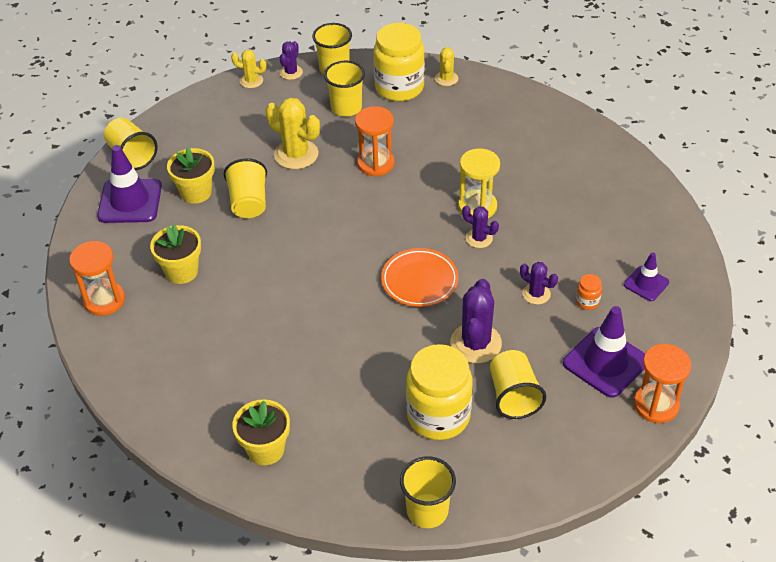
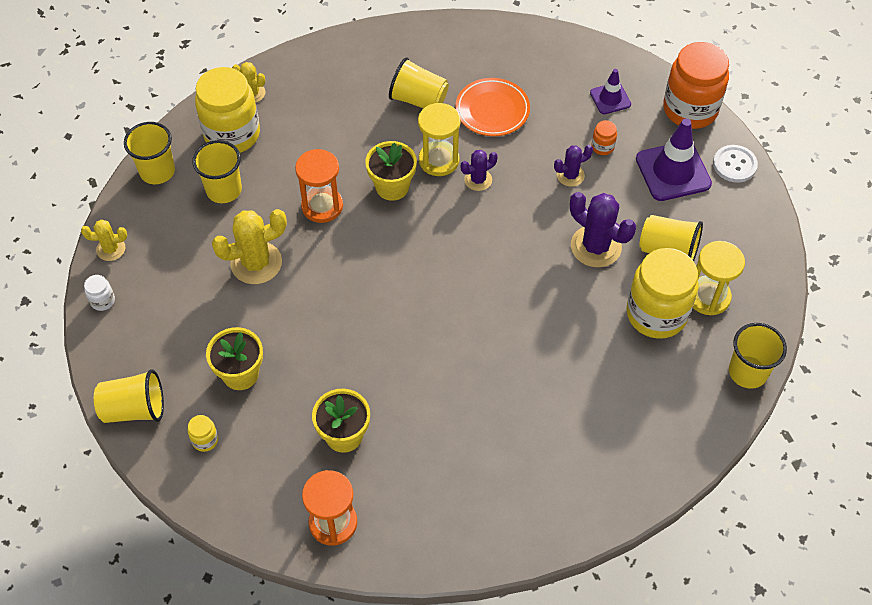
camera: 60 degrees left, 10 degrees up
(130, 201) = (205, 440): purple traffic cone -> yellow jar
(207, 98) = (102, 301): none -> white jar
(248, 203) = (292, 334): yellow cup -> yellow cup (418, 100)
(251, 81) = (111, 249): yellow cactus -> yellow cactus turned 45 degrees clockwise
(265, 449) = (613, 462): yellow flower pot -> yellow flower pot (392, 187)
(291, 72) = (129, 209): purple cactus -> none
(419, 281) = (496, 249): orange plate -> orange plate (492, 110)
(487, 447) = (708, 297): none -> yellow hourglass
(656, 405) = (734, 165): orange hourglass -> white button
(689, 344) = (690, 109): none -> orange jar

